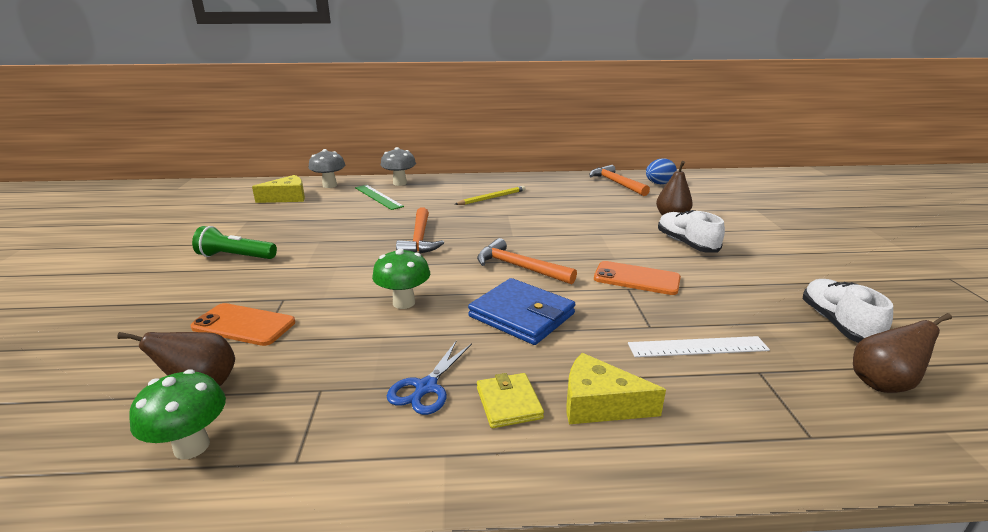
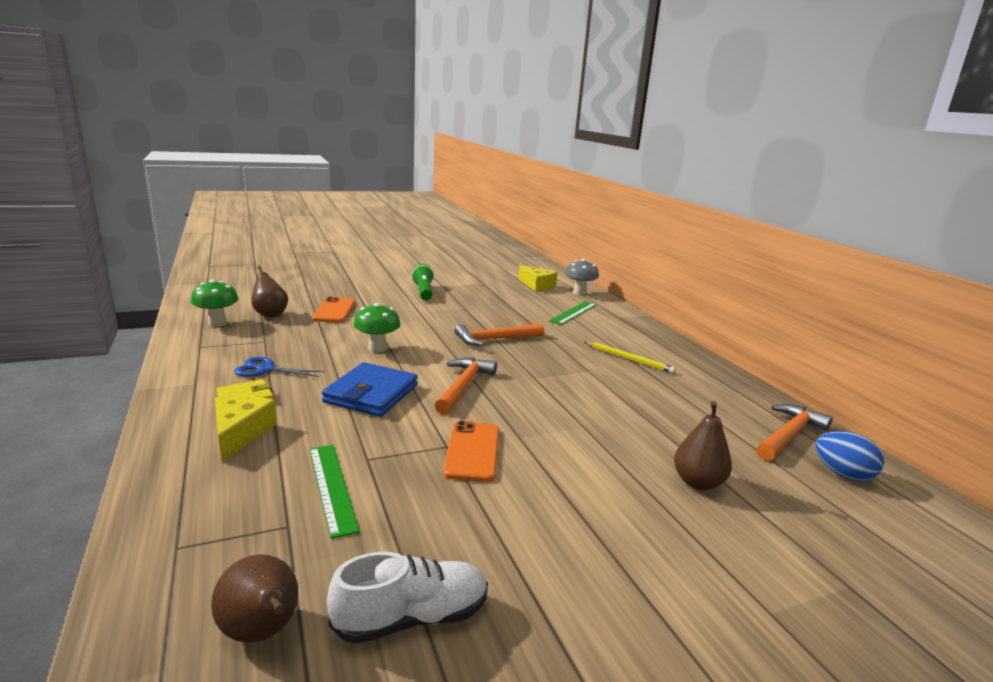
camera: 70 degrees right, 5 degrees down
(400, 183) = (618, 315): grey mushroom -> none
(686, 243) = (604, 492): white shoe -> none
(697, 347) = (332, 487): white ruler -> green ruler

